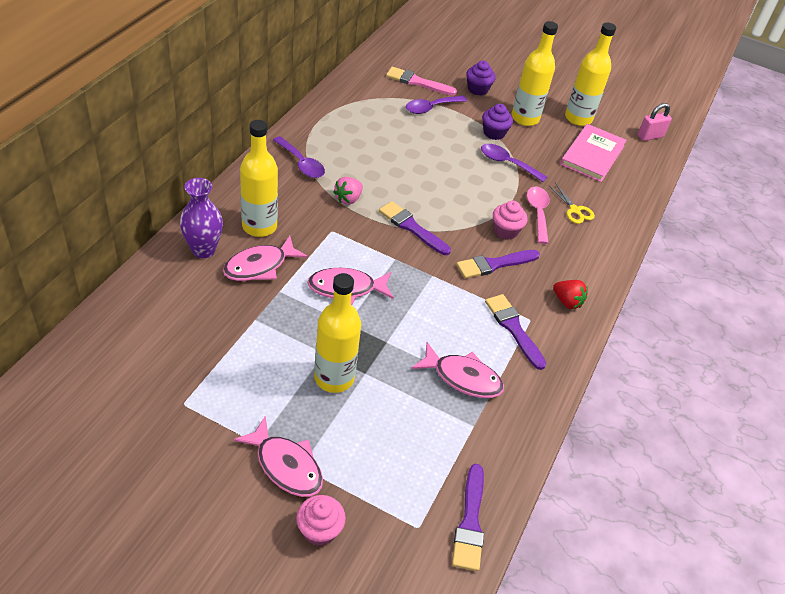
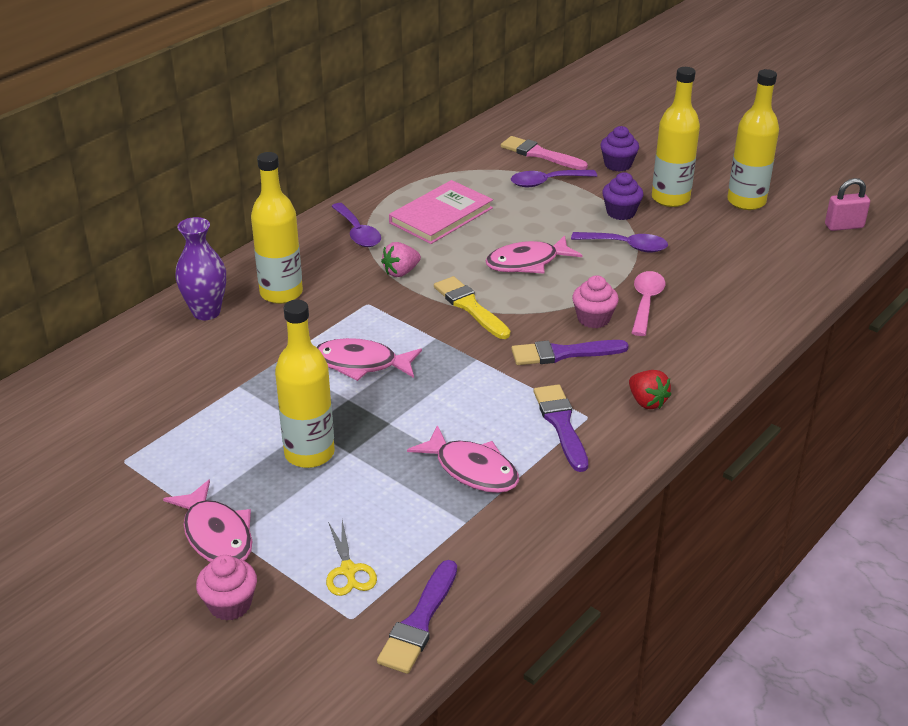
camera: 20 degrees right, 10 degrees down
(260, 266) = (265, 333): pink fish -> pink fish (527, 262)
(412, 227) = (470, 307): purple brush -> yellow brush
(507, 163) = (626, 246): purple spoon -> purple spoon turned 150 degrees clockwise
(575, 210) = (699, 302): yellow scissors -> yellow scissors (348, 570)
(592, 155) = (750, 243): pink book -> pink book (441, 215)

